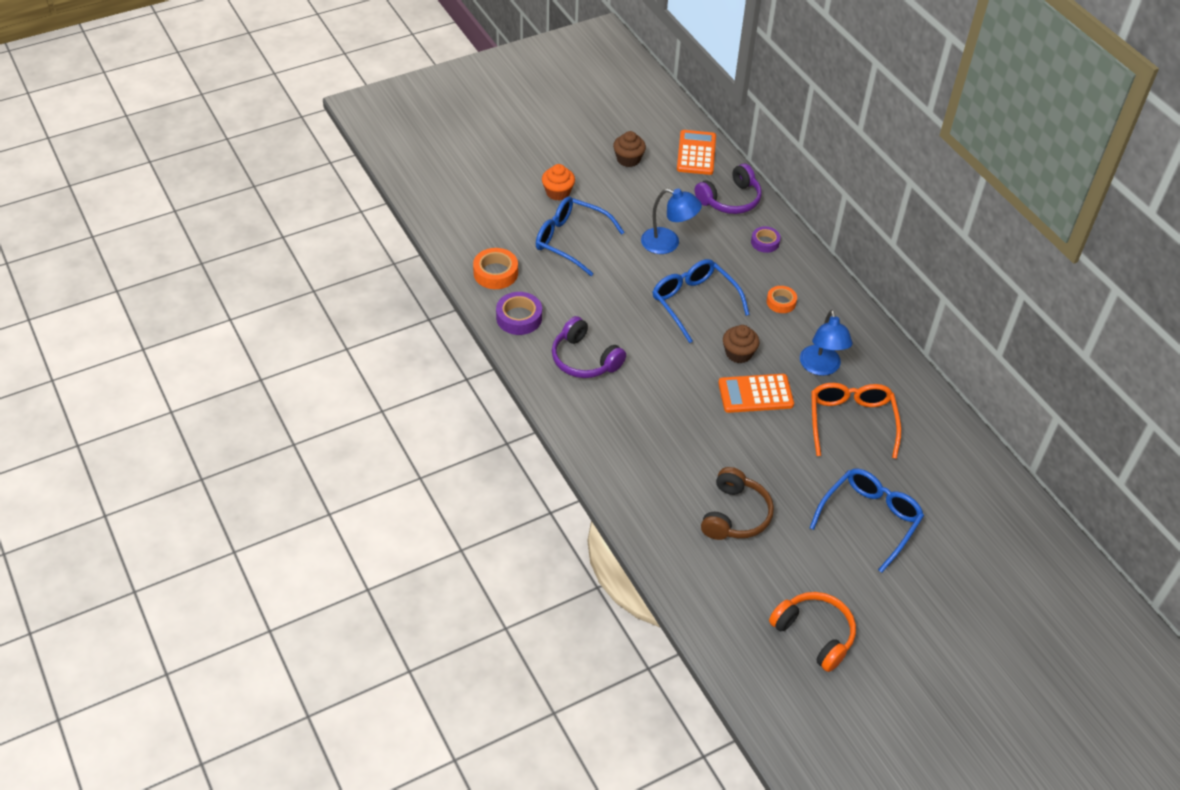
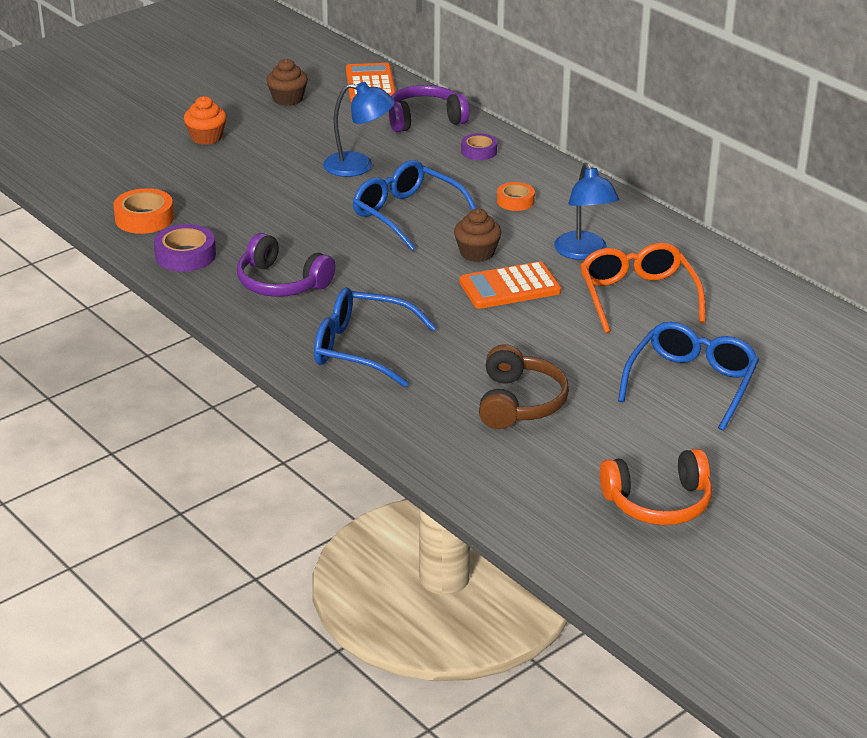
camera: 10 degrees left, 15 degrees down
(571, 240) = (234, 178): blue glasses -> blue glasses (361, 349)
(730, 200) = (424, 119): purple headphones -> purple headphones turned 150 degrees counterclockwise
(814, 634) = (658, 503): orange headphones -> orange headphones turned 135 degrees clockwise

